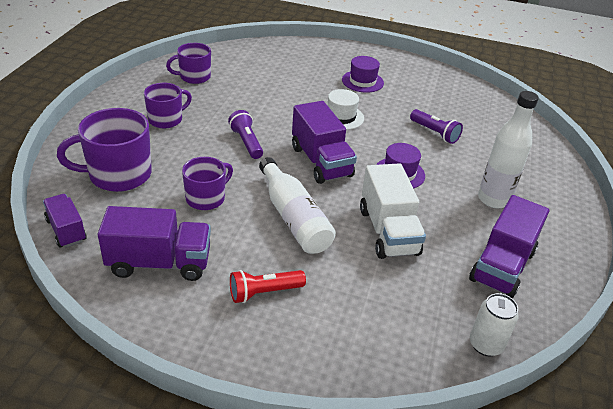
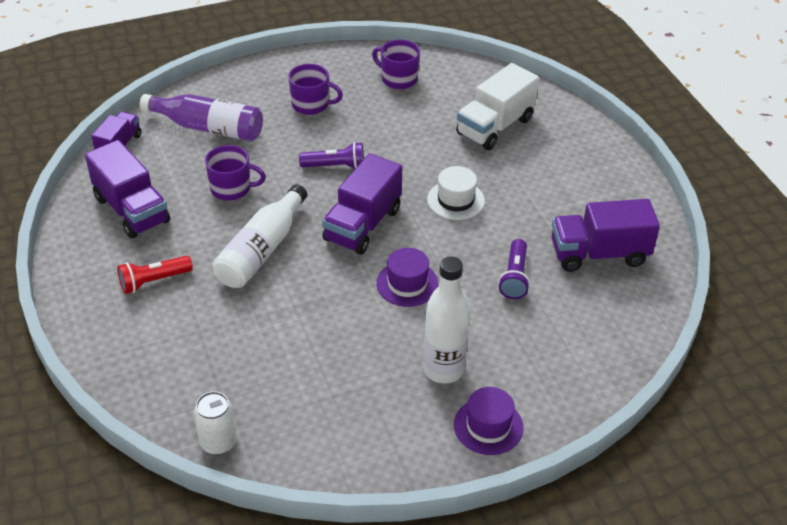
camera: 55 degrees right, 5 degrees up
(118, 174) = (208, 128): purple mug -> purple bottle
(246, 142) = (335, 166): purple flashlight -> purple flashlight turned 60 degrees clockwise
(264, 292) = (153, 281): red flashlight -> red flashlight turned 60 degrees counterclockwise
(362, 81) = (546, 181): purple hat -> purple hat (488, 426)
(388, 231) = (307, 316): white truck -> white truck (495, 126)
(502, 266) = (339, 415): purple truck -> purple truck (599, 254)

